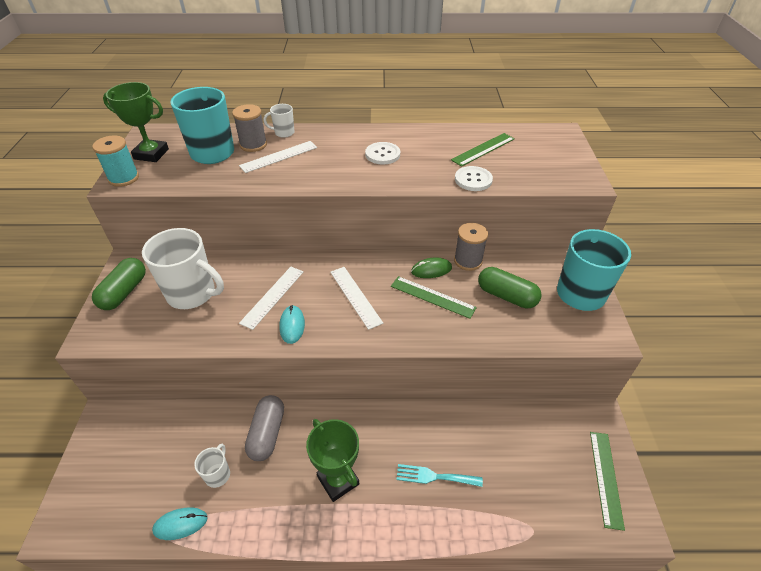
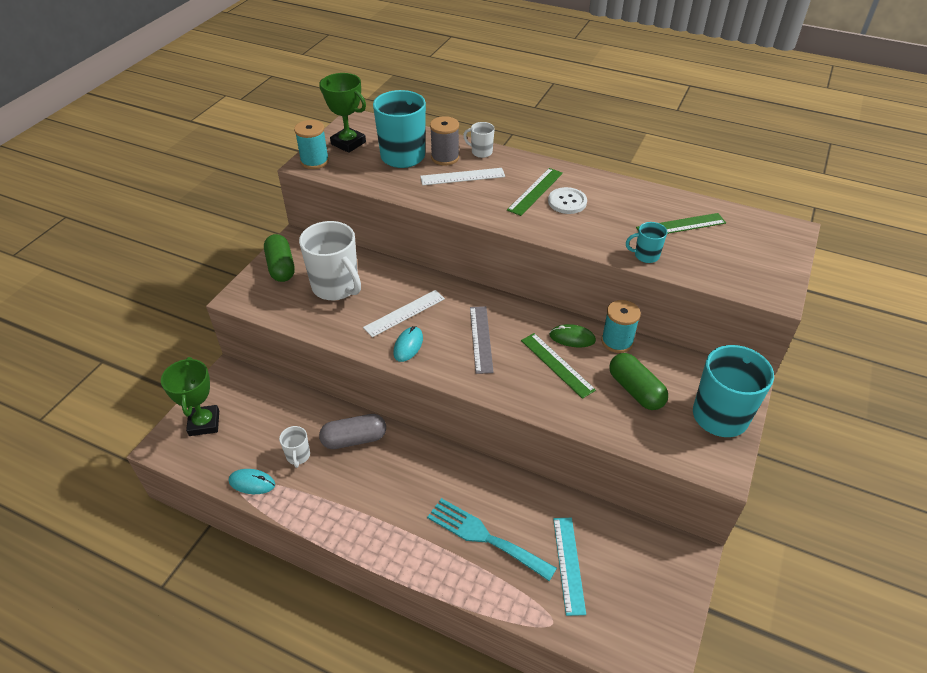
camera: 25 degrees right, 0 degrees up
(124, 292) = (281, 267): green capsule -> green capsule turned 60 degrees counterclockwise
(218, 474) = (298, 456): white mug -> white mug turned 135 degrees clockwise
(267, 433) = (354, 439): grey capsule -> grey capsule turned 45 degrees clockwise
(338, 480) = (396, 503): green trophy -> green trophy (204, 423)
(355, 296) = (481, 339): white ruler -> grey ruler
(434, 476) = (485, 537): turquoise fork -> turquoise fork, size x1.58
(468, 261) = (617, 341): grey spool -> turquoise spool
(473, 180) = (645, 256): white button -> turquoise mug
(516, 469) = (568, 564): none -> turquoise ruler
(606, 478) = (658, 611): green ruler -> green ruler (535, 191)

